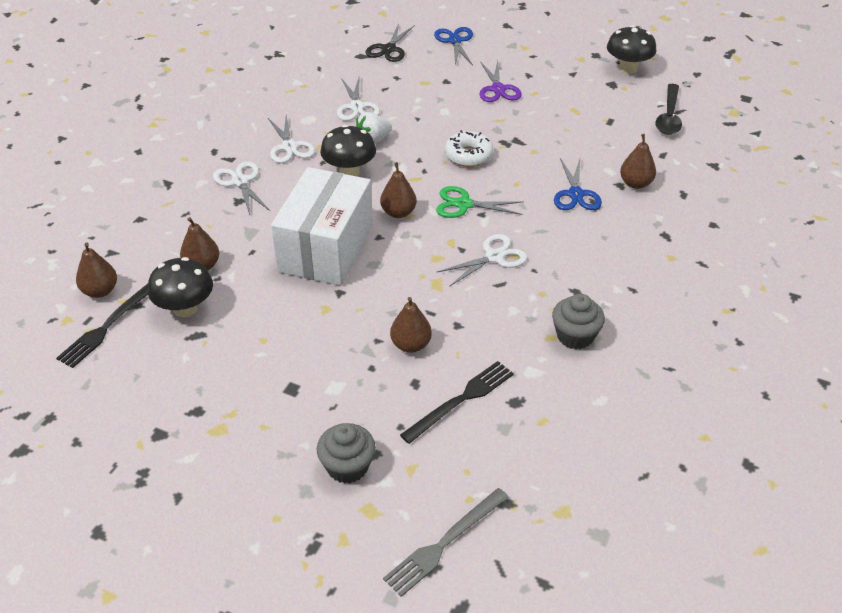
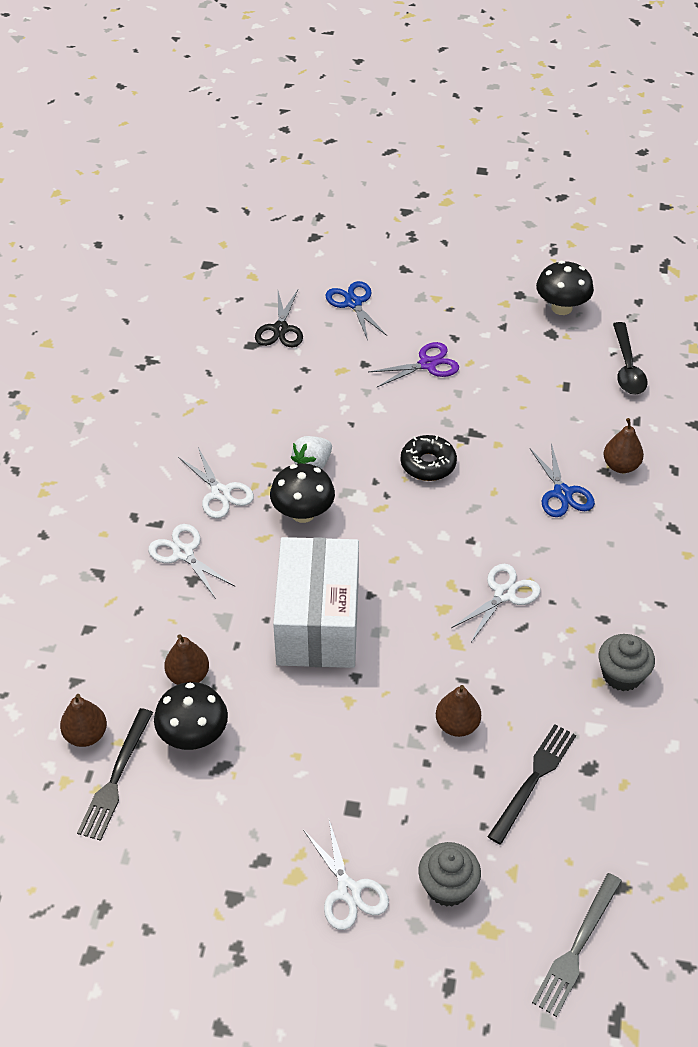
camera: 15 degrees left, 5 degrees up
(356, 107) = (275, 420): white scissors -> white scissors (348, 891)
(398, 213) = (379, 558): brown pear -> none
(464, 204) = (447, 532): green scissors -> none
(468, 155) = (428, 464): white donut -> black donut
(498, 89) = (427, 364): purple scissors -> purple scissors turned 90 degrees counterclockwise

